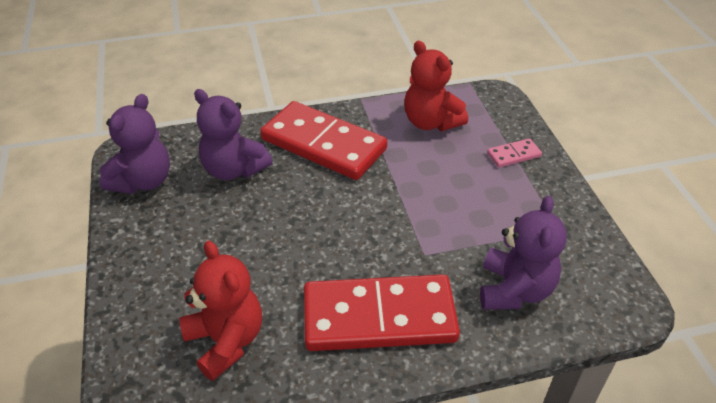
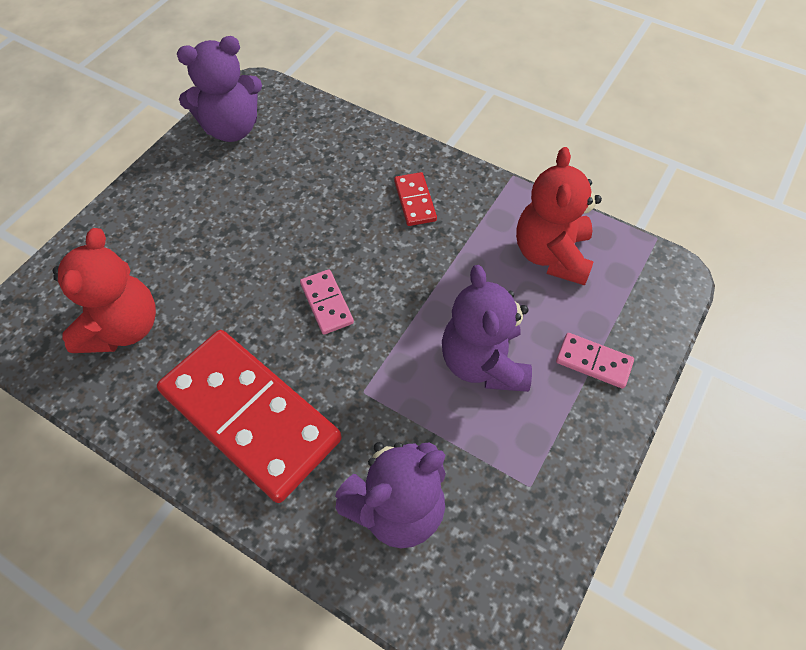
camera: 45 degrees right, 15 degrees up
(234, 169) = (310, 169): purple teddy bear -> purple teddy bear (483, 362)
(323, 144) = (414, 201): red domino -> red domino, size x0.42
(343, 228) = (327, 303): none -> pink domino

